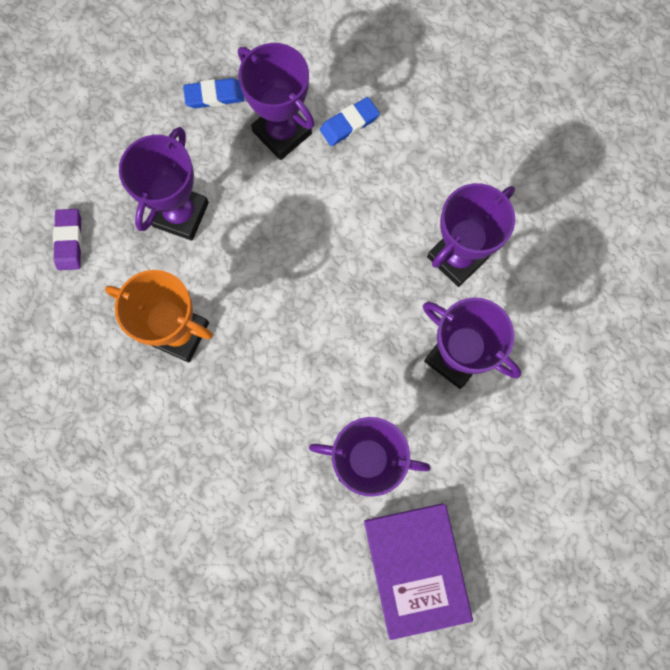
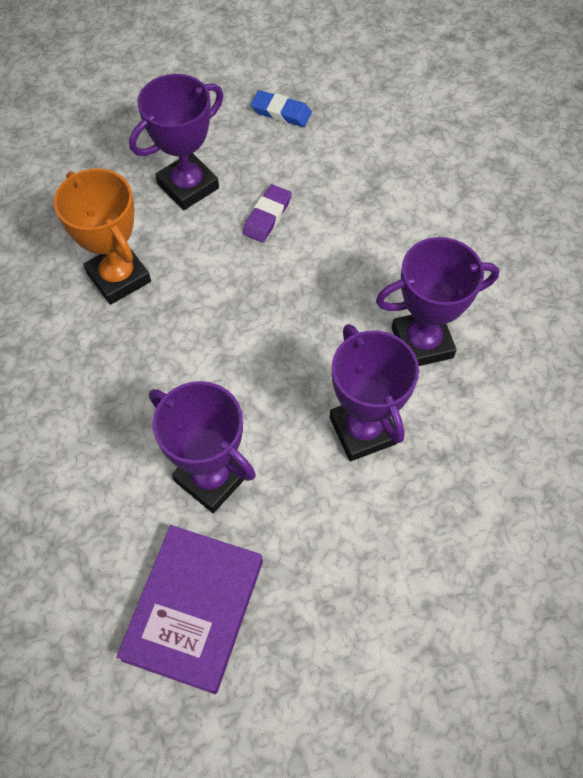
camera: 30 degrees right, 15 degrees down
(69, 241) = (80, 162): purple eraser -> purple eraser (267, 216)
(282, 132) = (321, 165): purple trophy -> none
(349, 124) = (388, 186): blue eraser -> none

